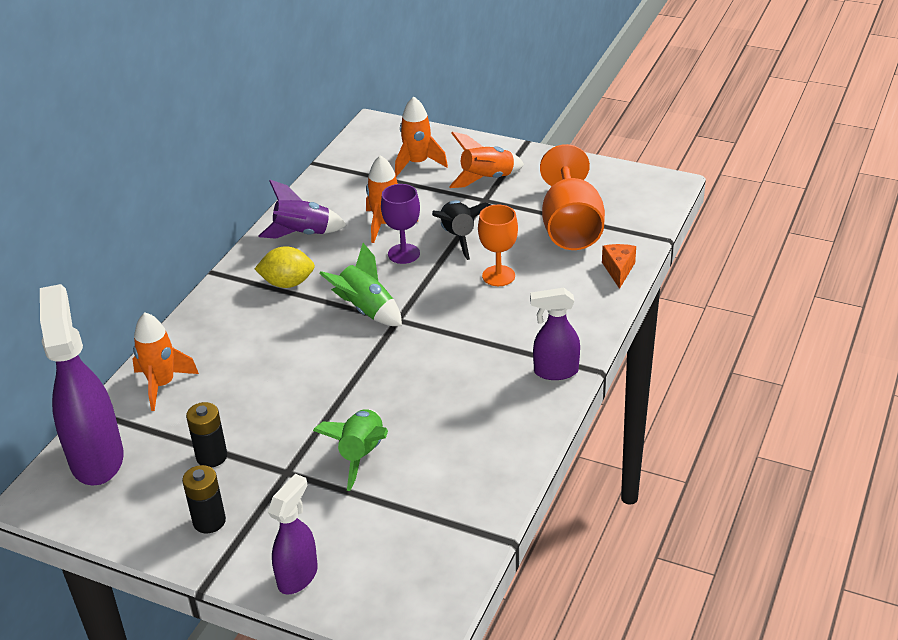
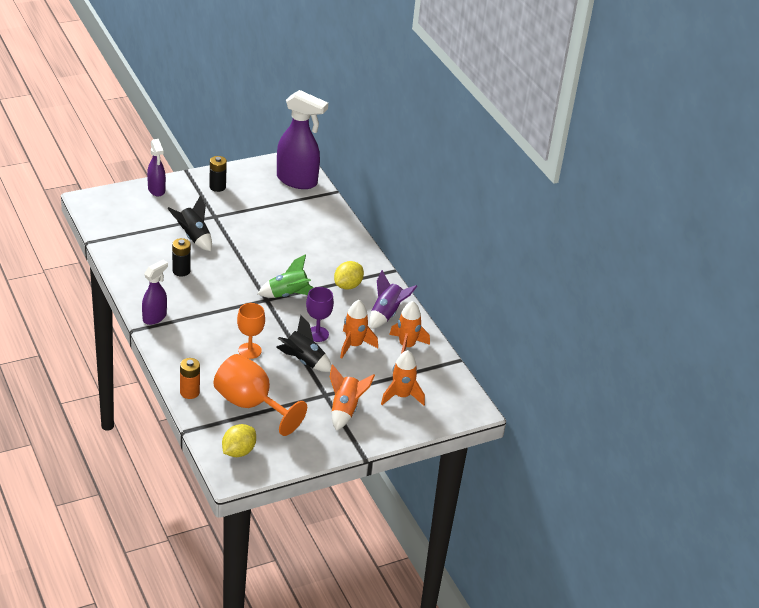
camera: 125 degrees right, 0 degrees up
(162, 385) = (322, 216): orange rocket -> orange rocket (406, 346)
(211, 456) = (253, 205): black battery -> black battery (181, 271)
(361, 455) = (193, 237): green rocket -> black rocket
(618, 270) = (189, 392): orange cheese -> orange battery
(637, 198) = (238, 451): none -> yellow lemon

